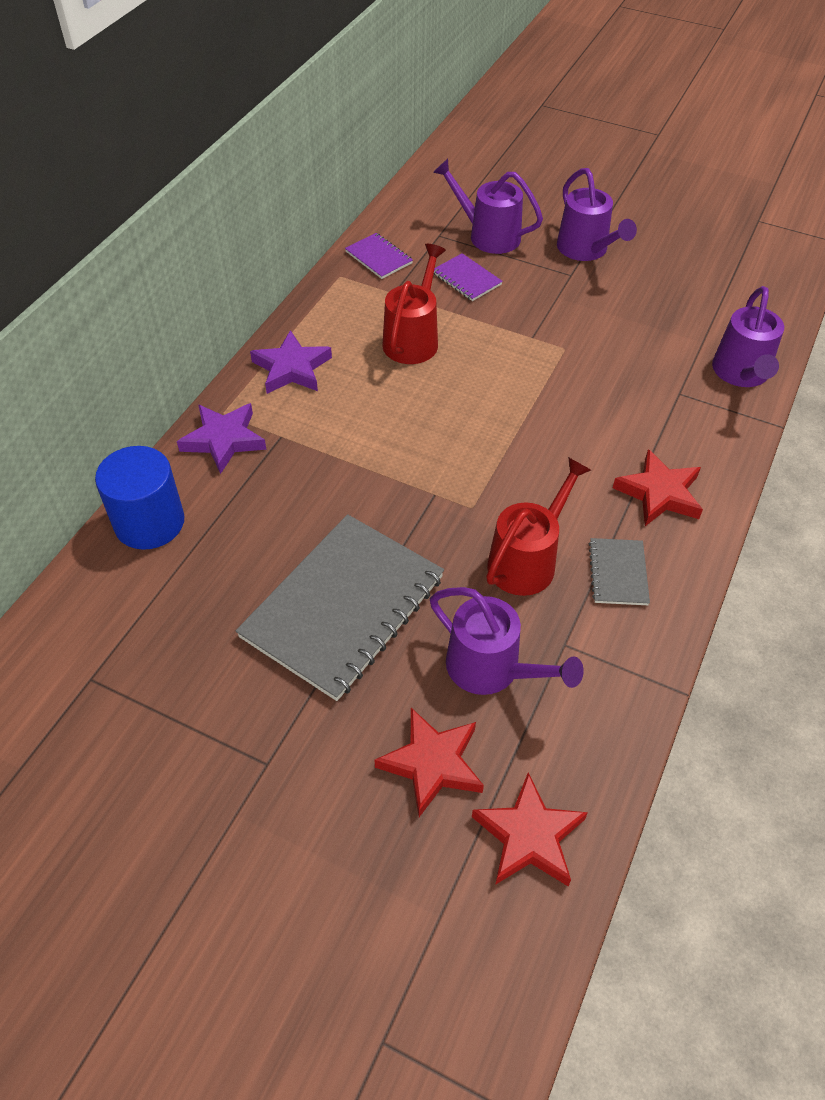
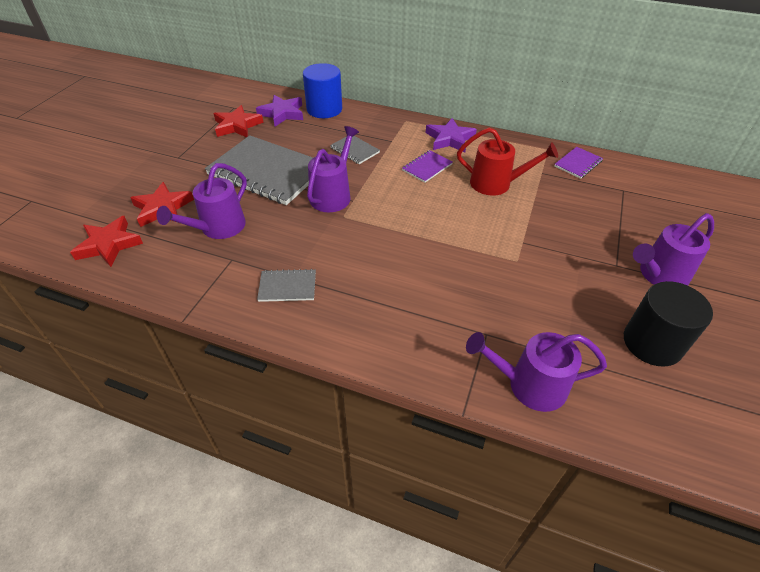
camera: 85 degrees right, 5 degrees down
(224, 440) = (385, 123): purple star -> purple star (282, 113)
(299, 485) = (355, 150): none -> grey notebook
(466, 279) = (577, 206): purple notebook -> purple notebook (427, 167)
(487, 235) = (640, 215): purple watering can -> purple watering can (333, 195)
(527, 560) = (299, 242): red watering can -> none
(659, 493) = (365, 314): red star -> red star (237, 126)
(678, 280) = (652, 343): none -> black cylinder

